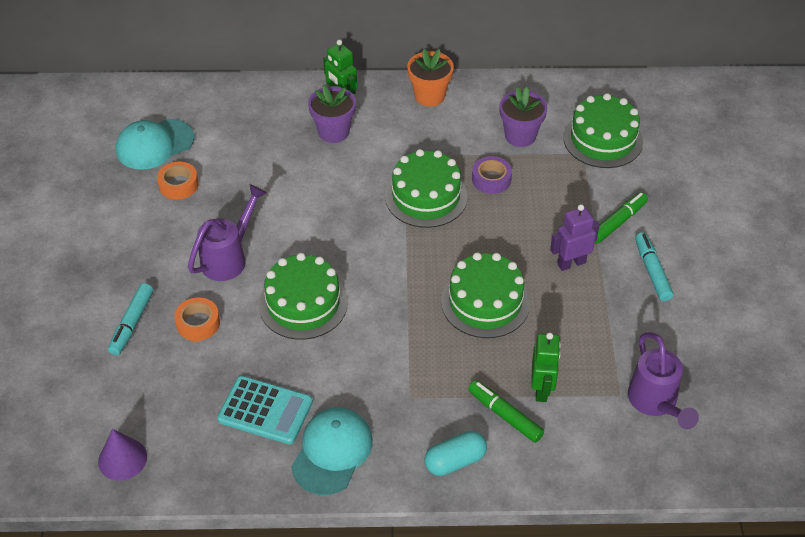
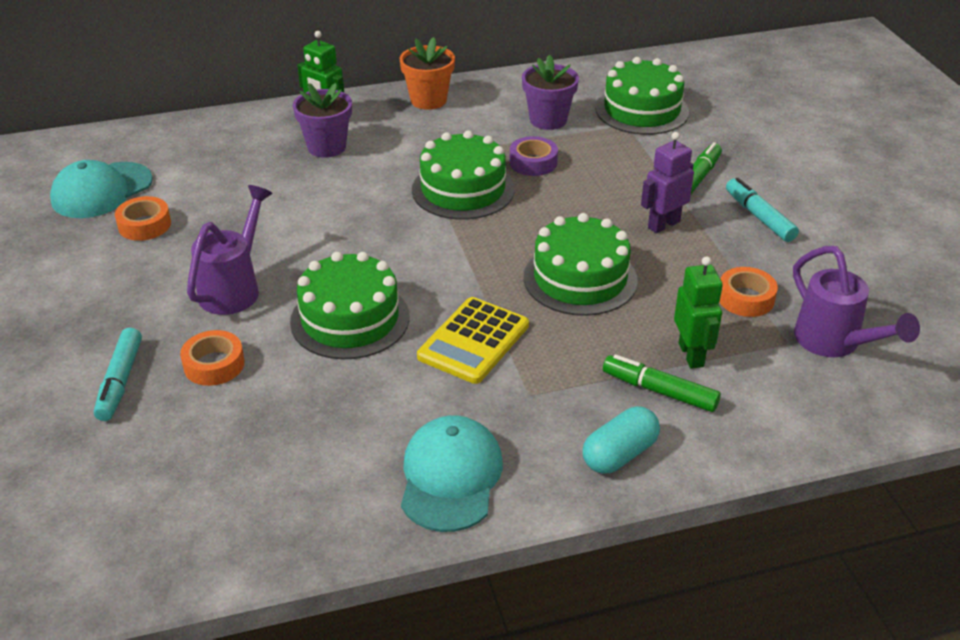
camera: 15 degrees left, 10 degrees down
(122, 459) = (148, 547): purple cone -> none
(265, 411) = (340, 447): turquoise calculator -> none
(386, 342) = (473, 341): none -> yellow calculator
(605, 347) = (746, 298): none -> orange tape

